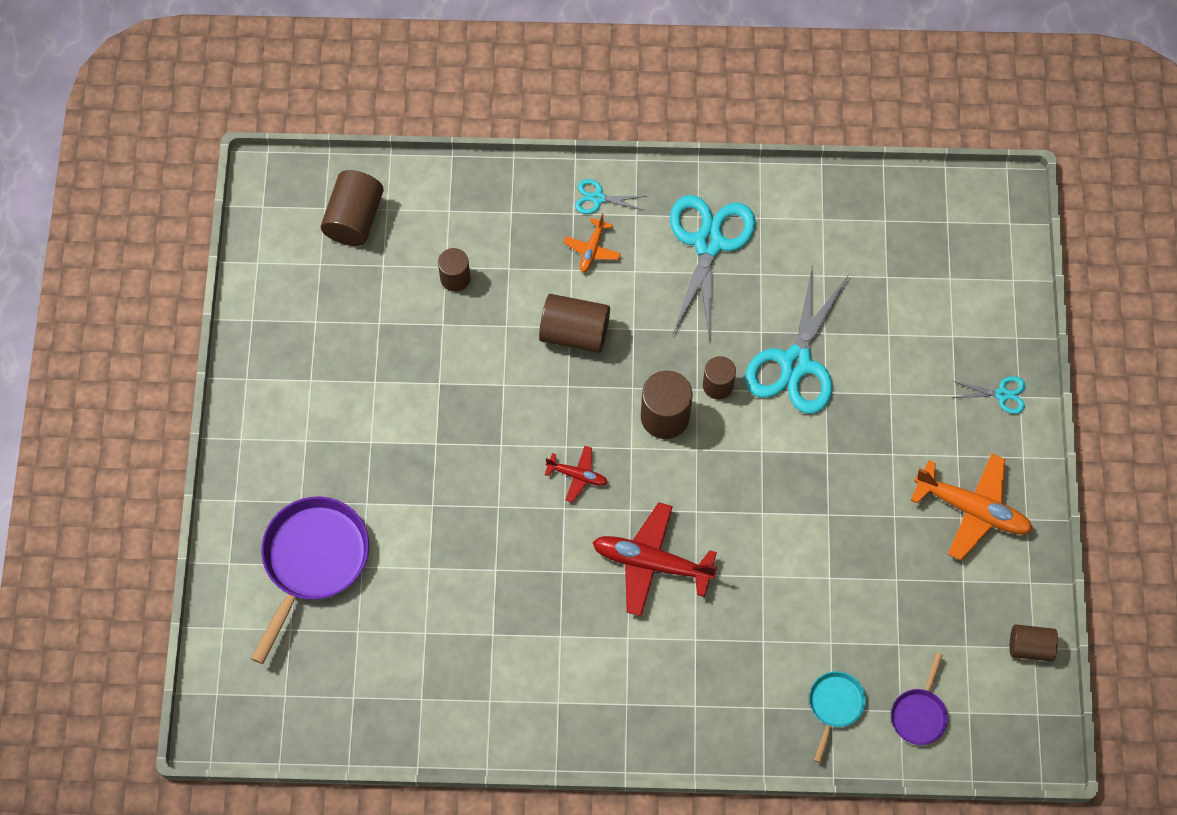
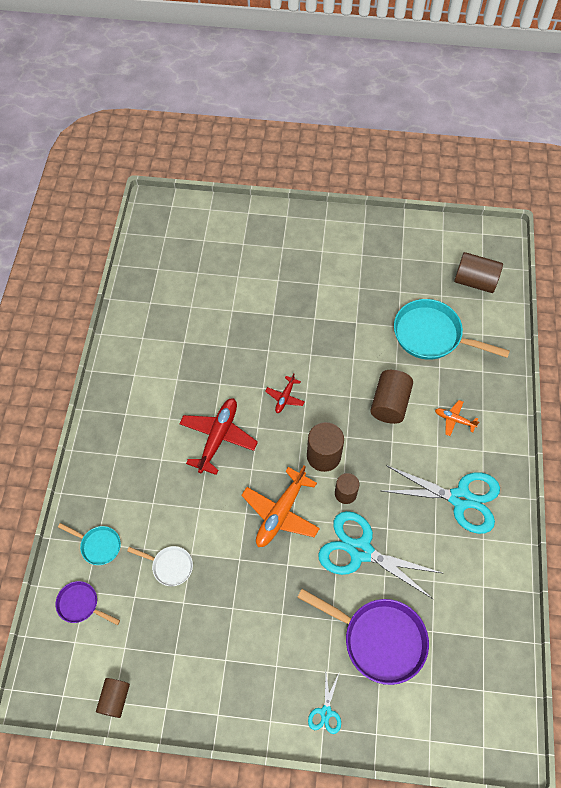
camera: 95 degrees right, 5 degrees down
(313, 561) = (244, 252): purple pan -> purple pan (379, 639)
(455, 278) = (432, 335): brown cylinder -> turquoise pan
(597, 198) = (495, 427): turquoise scissors -> none
(850, 604) = (170, 566): none -> white pan
(972, 509) = (231, 671): orange plane -> orange plane (280, 513)

